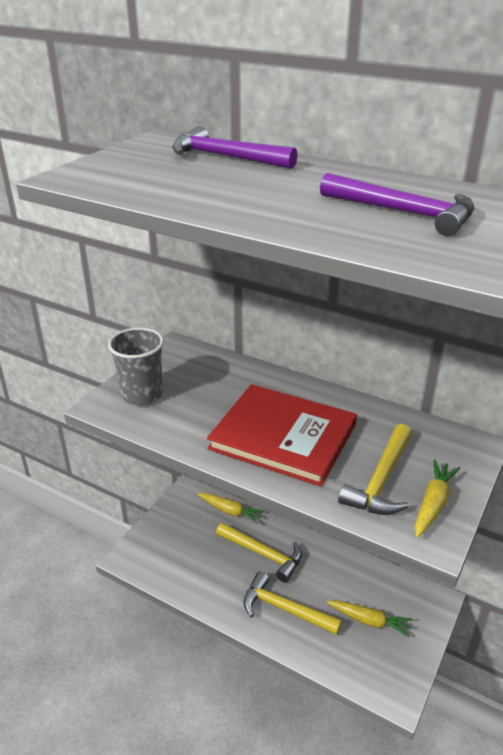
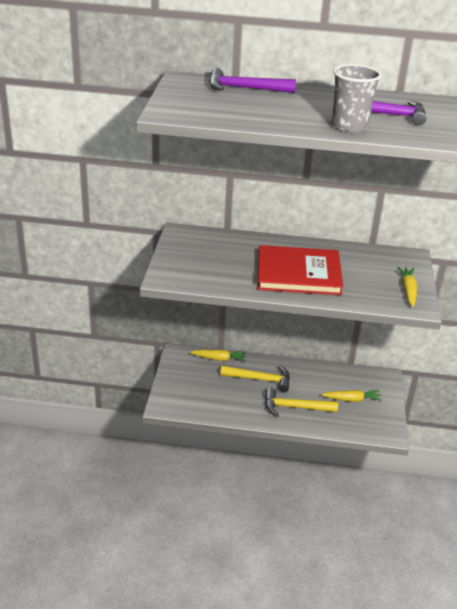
camera: 25 degrees left, 0 degrees up
(142, 395) = (185, 267): grey cup -> grey cup (349, 126)
(381, 480) = (372, 285): yellow hammer -> none

